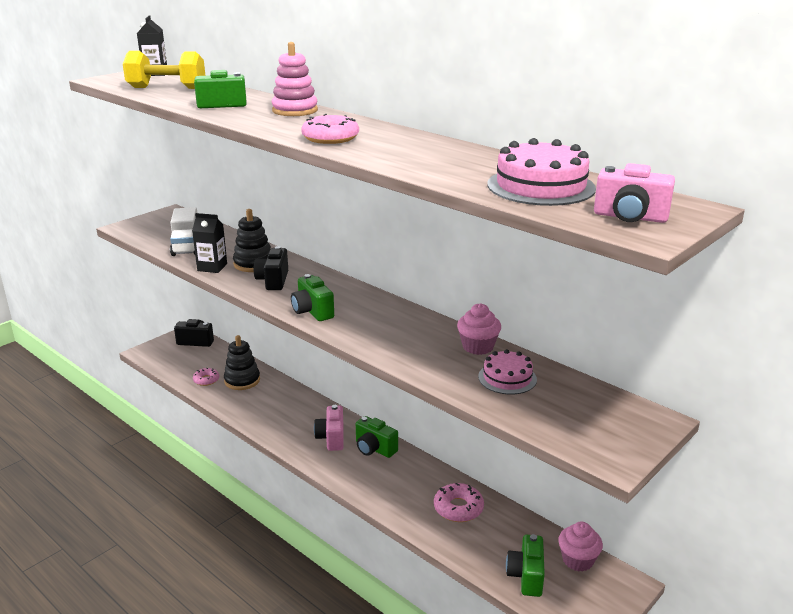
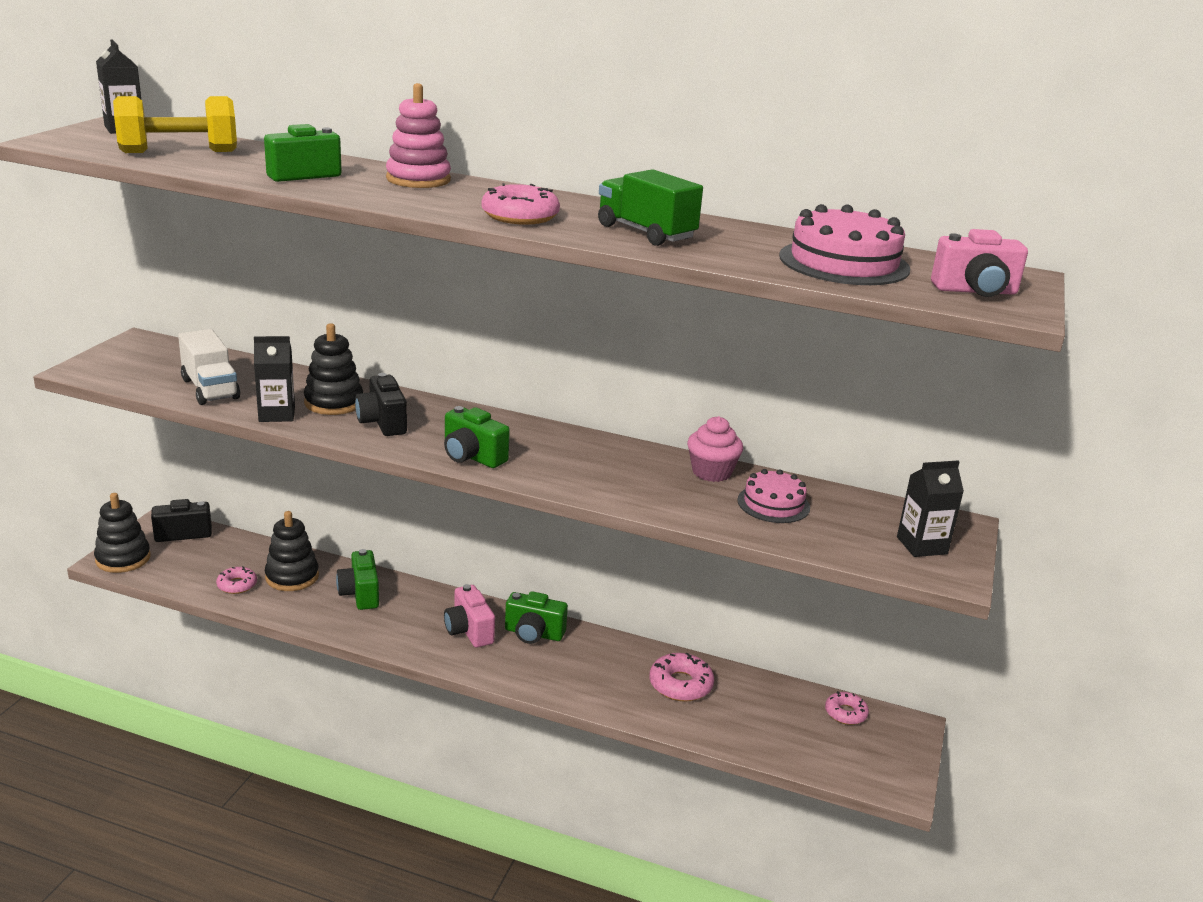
camera: 25 degrees left, 0 degrees up
(152, 352) = (123, 558): none -> black stacking toy
(408, 154) = (646, 233): none -> green truck
(526, 576) = (802, 744): green camera -> green camera (360, 594)
(577, 560) = (845, 713): pink cupcake -> pink donut
(607, 431) = (922, 545): none -> black carton

